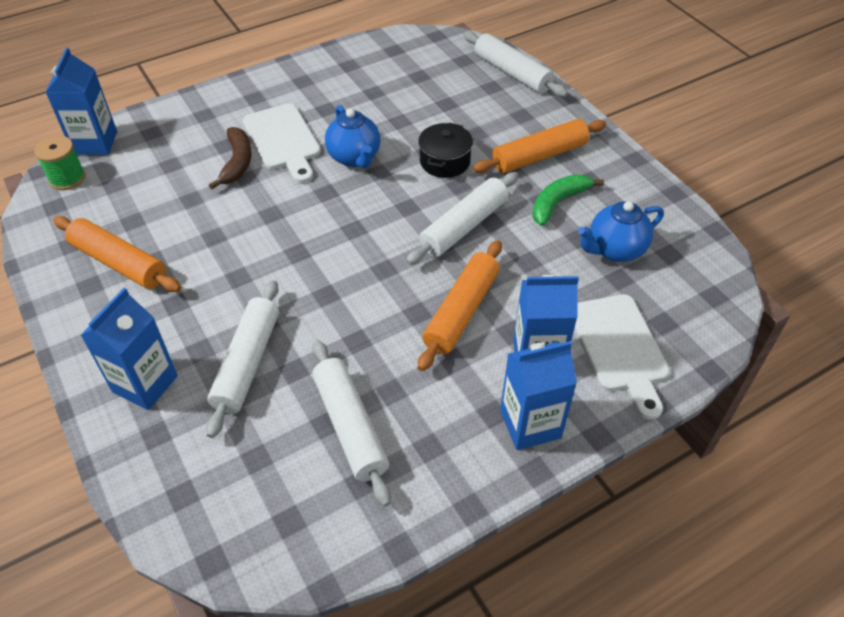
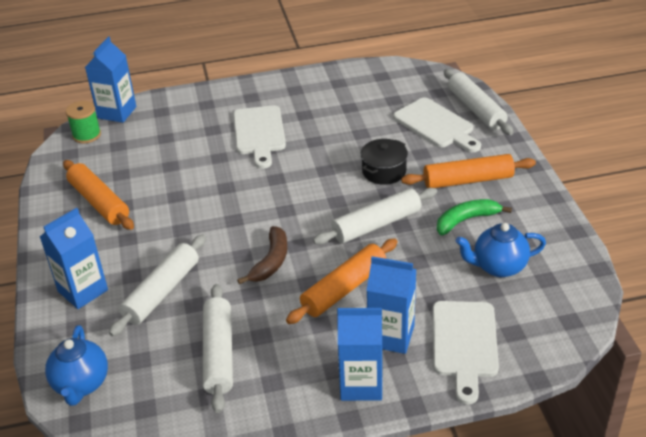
camera: 20 degrees right, 10 degrees down
(237, 163) = (216, 145): brown banana -> brown banana (271, 262)
(354, 158) = (310, 156): blue teapot -> blue teapot (81, 384)
(478, 98) = (436, 125): none -> white cutting board

